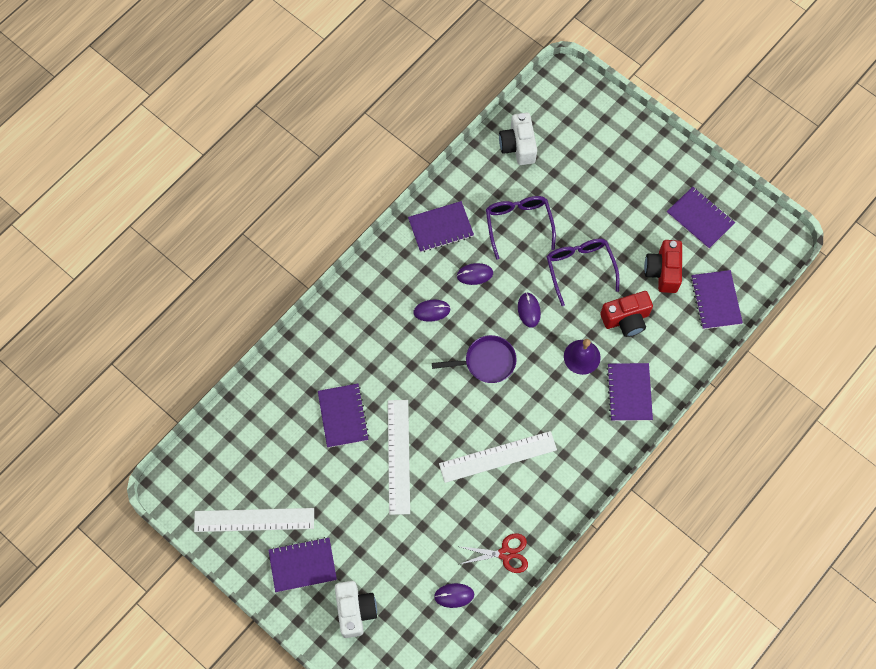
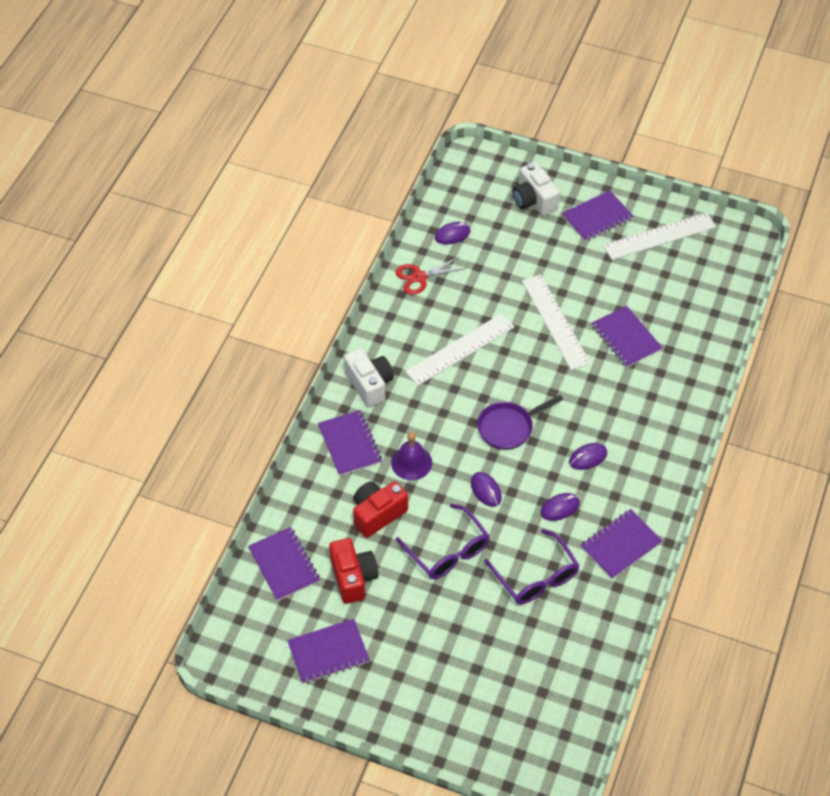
camera: 160 degrees right, 15 degrees down
(518, 146) = (576, 669): white camera -> white camera (369, 384)
(700, 218) = (328, 652): purple notebook -> purple notebook turned 45 degrees counterclockwise

